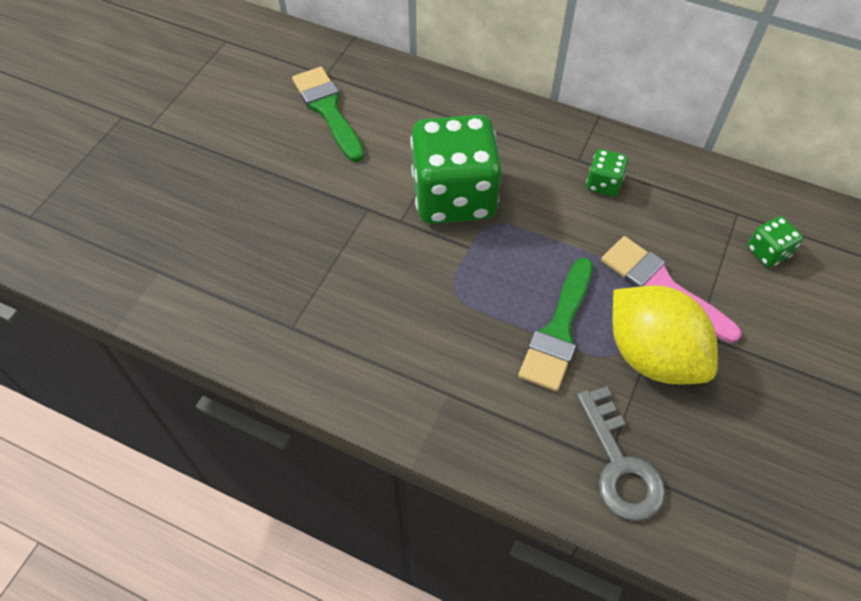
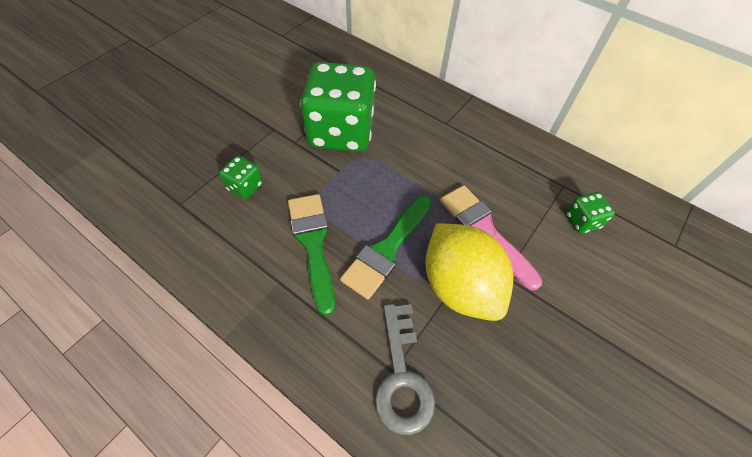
camera: 10 degrees right, 0 degrees up
(328, 110) = (273, 58): green brush -> green brush (313, 244)
(603, 184) = (460, 144): green dice -> green dice (245, 187)

